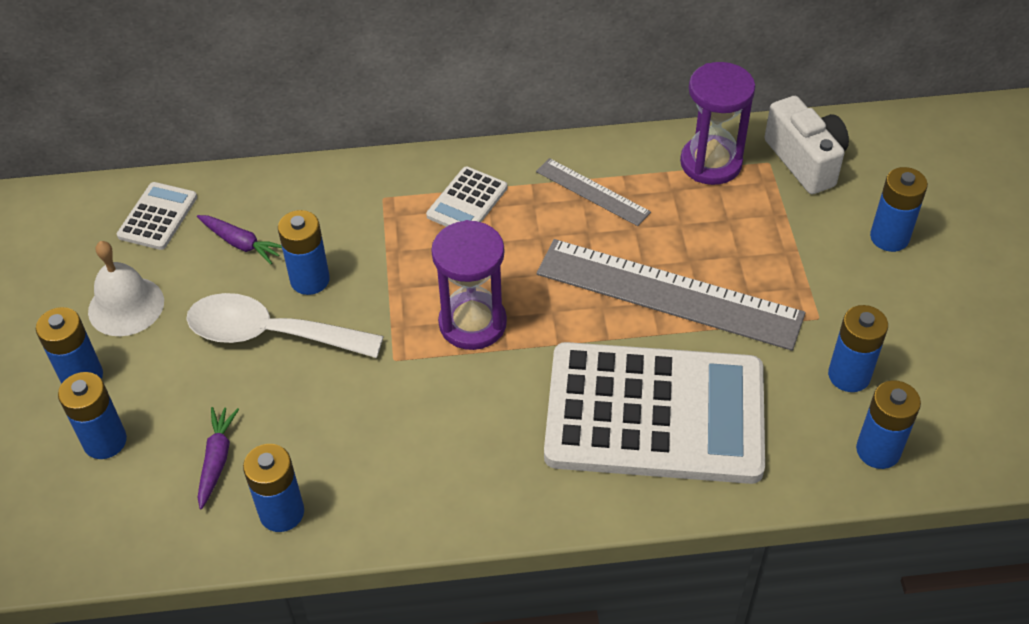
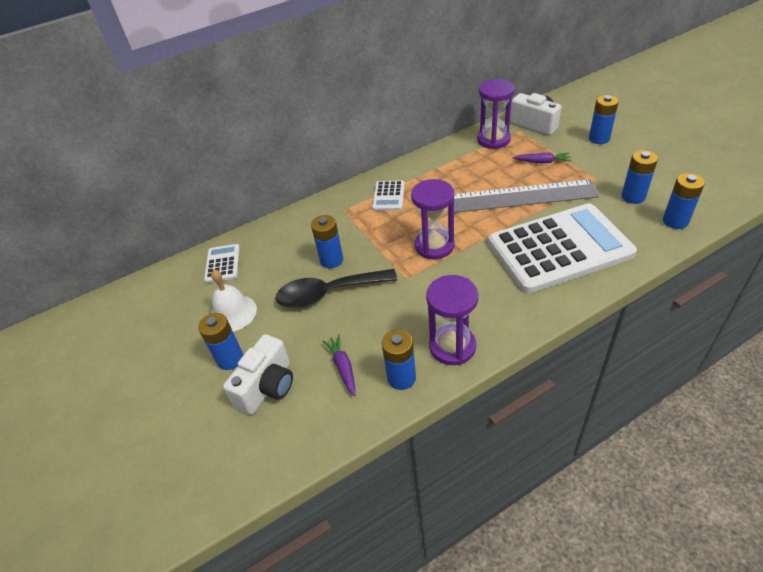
camera: 20 degrees left, 5 degrees down
(105, 441) = (267, 386): blue battery -> white camera
(241, 243) = (280, 258): purple carrot -> purple carrot (542, 162)
(270, 334) = (328, 293): white spoon -> black spoon
(381, 499) = (452, 346): none -> purple hourglass
(592, 192) = (447, 170): grey ruler -> none

